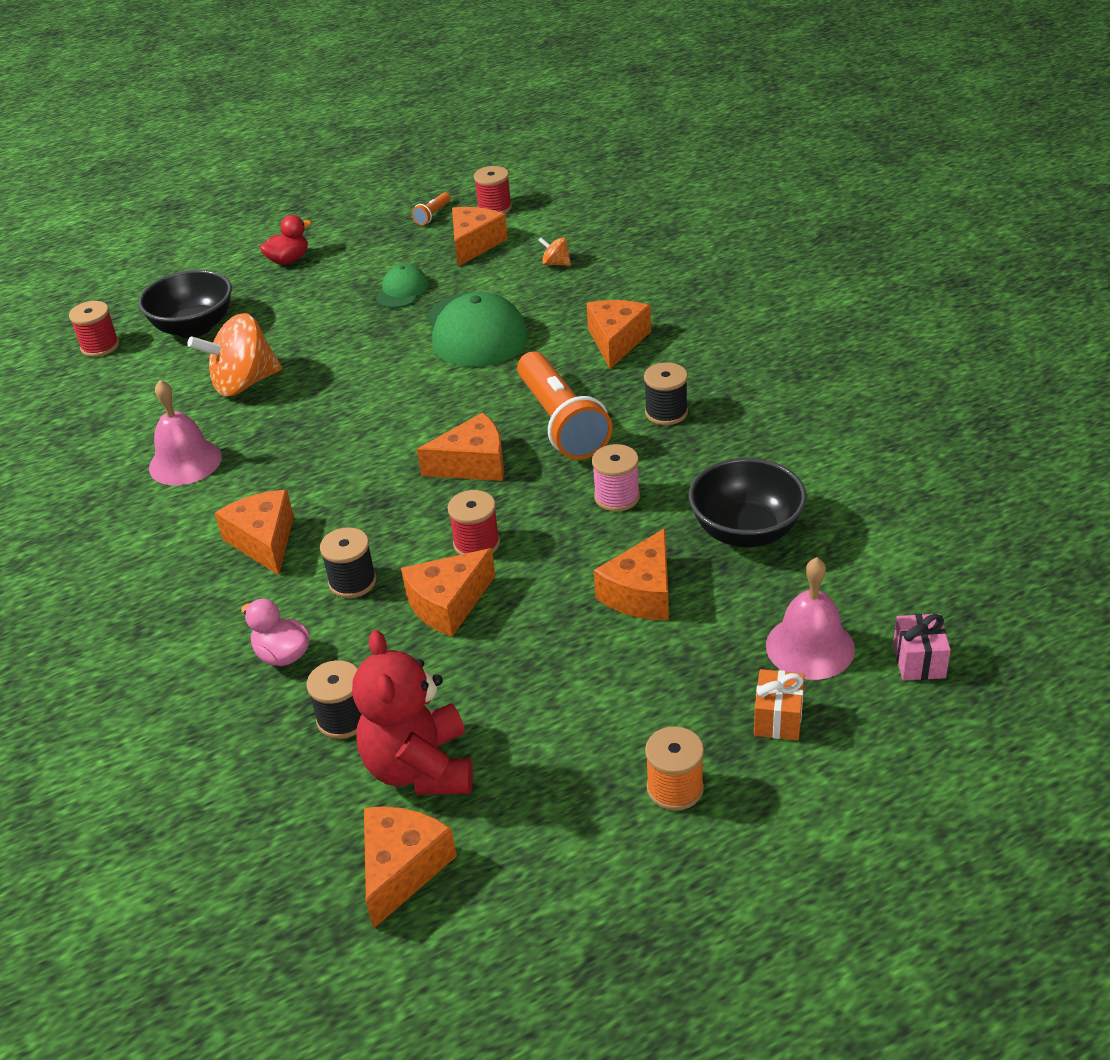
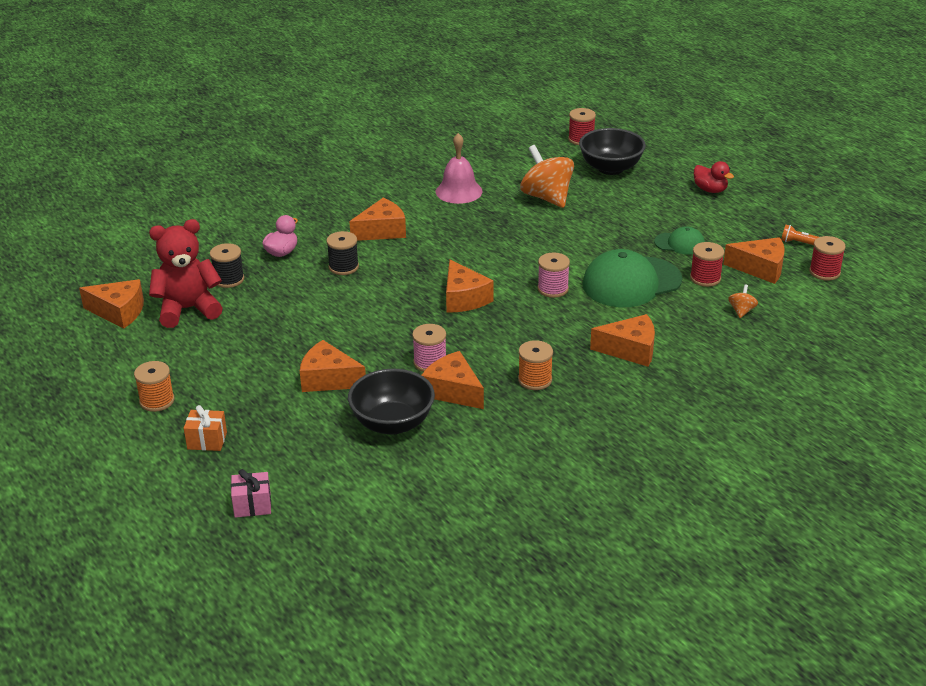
camera: 80 degrees right, 5 degrees down
(448, 604) = (322, 304): orange cheese -> orange cheese (453, 391)
(472, 389) = (553, 289): none -> pink spool
(476, 543) = (379, 308): red spool -> red spool (705, 278)
(561, 423) = (516, 331): orange flashlight -> none
(666, 412) = (535, 380): black spool -> orange spool
(810, 647) = (271, 454): pink bell -> none

